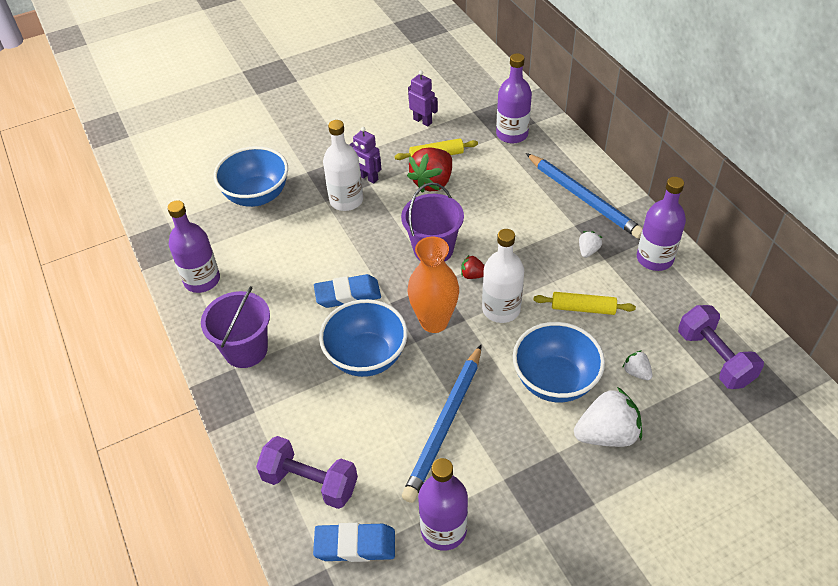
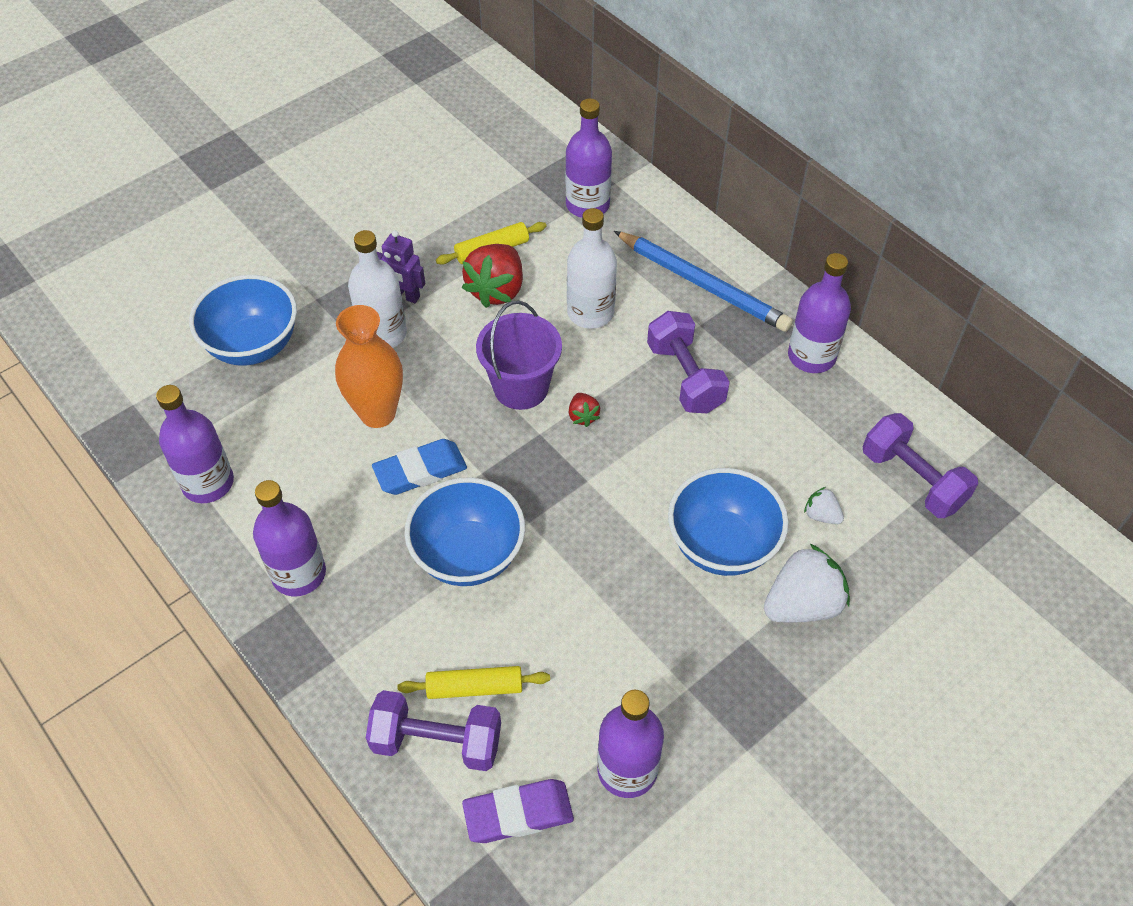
camera: 15 degrees left, 5 degrees up
(245, 350) = (299, 574): purple bucket -> purple bottle
(355, 545) = (518, 814): blue eraser -> purple eraser
(422, 121) = (460, 201): purple robot -> none
(434, 322) = (547, 490): orange vase -> orange vase (377, 413)
(445, 424) = (595, 629): blue pencil -> none
(473, 275) = (583, 416): red strawberry -> red strawberry turned 105 degrees counterclockwise
(501, 309) = (631, 458): white bottle -> white bottle (590, 312)
(555, 259) = (685, 377): none -> purple dumbbell
(583, 308) = (736, 440): yellow rolling pin -> yellow rolling pin (475, 688)
(588, 251) = (725, 358): white strawberry -> none

